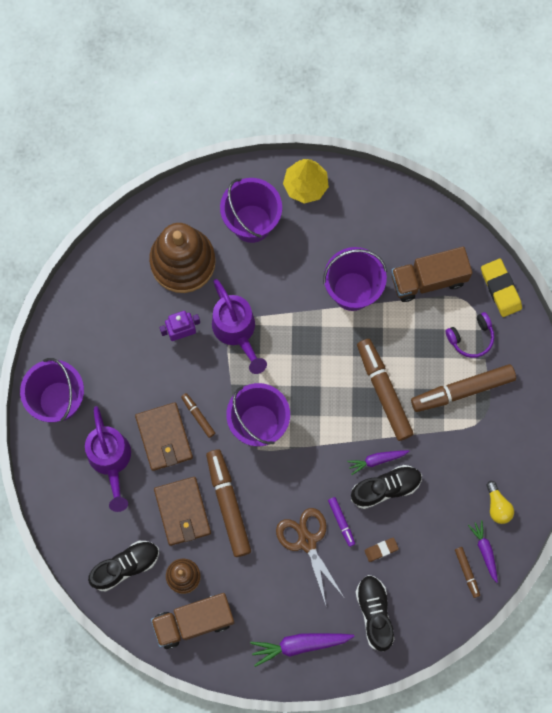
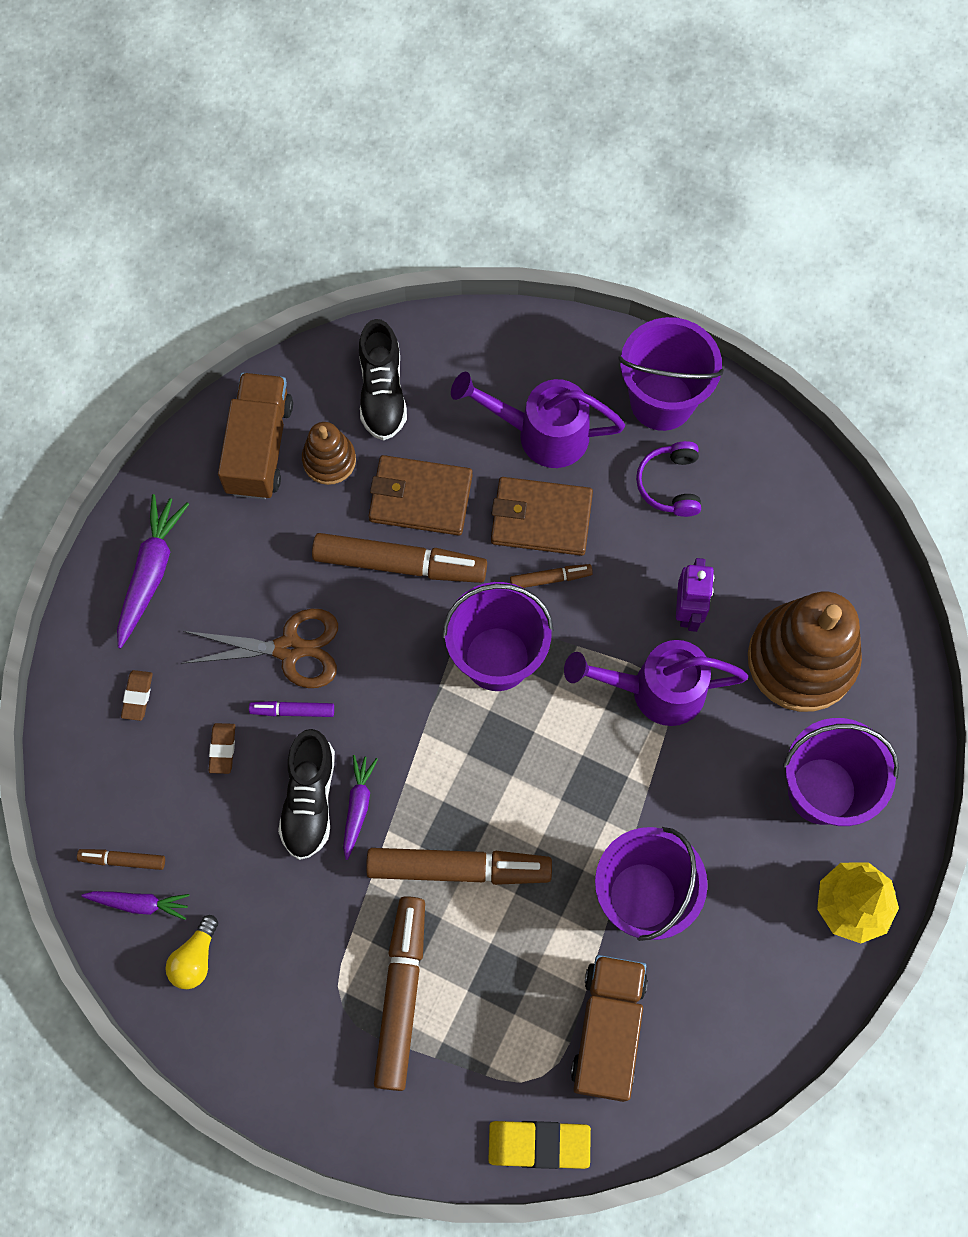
camera: 115 degrees right, 5 degrees down
(374, 613) = (137, 696): black shoe -> brown eraser
(471, 338) = (479, 1052): purple headphones -> purple headphones (670, 484)
(497, 506) = (195, 958): yellow light bulb -> yellow light bulb turned 75 degrees counterclockwise

